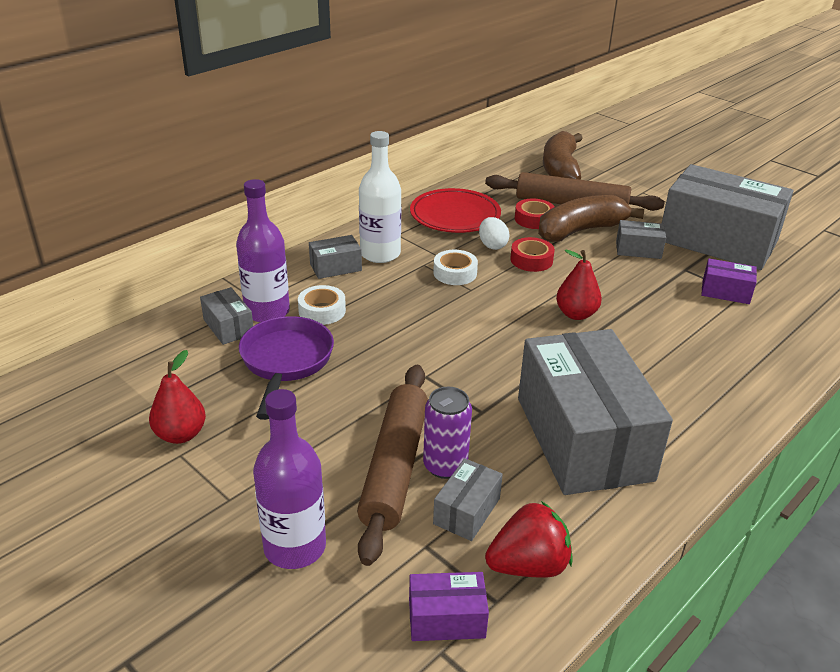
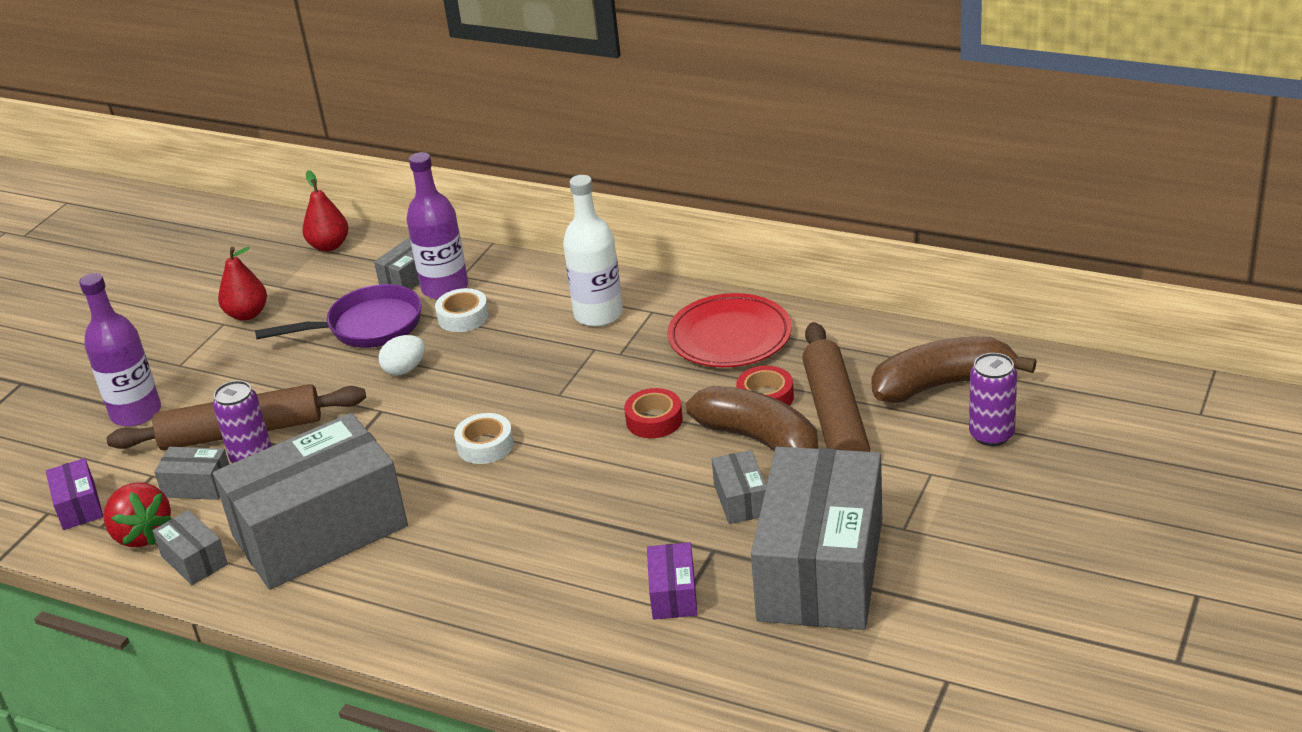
camera: 75 degrees right, 0 degrees up
(335, 267) = (552, 297): grey box -> grey box (194, 560)
(455, 273) = (588, 374): white tape -> white tape (485, 445)
(492, 245) = (671, 383): white egg -> white egg (405, 369)
(576, 314) = (547, 480): red pear -> red pear (329, 246)
(617, 169) = (991, 435): none -> purple can

